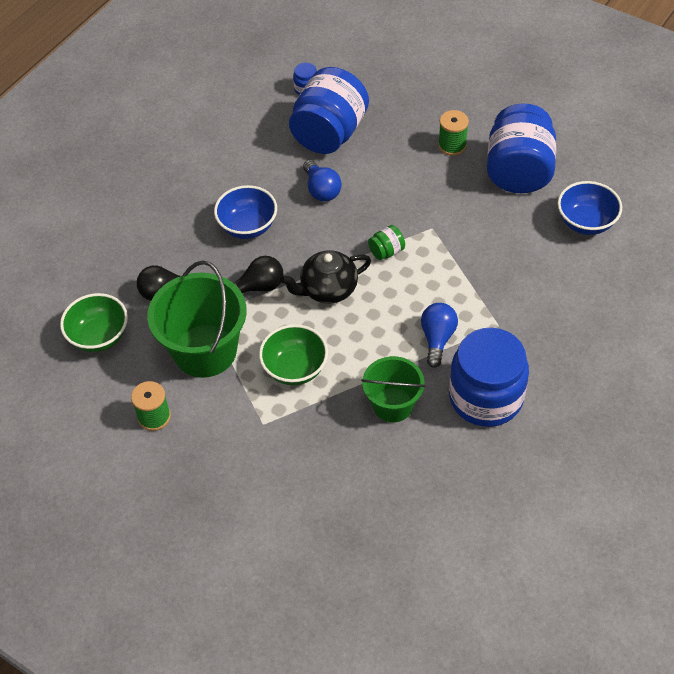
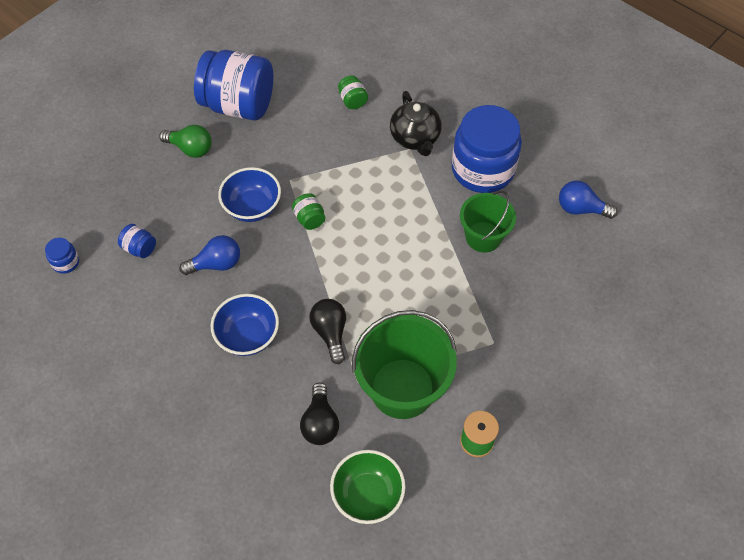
camera: 85 degrees left, 5 degrees up
(295, 368) = (434, 310): green bowl -> none
(328, 289) = (345, 272): black teapot -> black teapot (415, 138)
(329, 133) = (140, 248): blue jar -> blue jar, size x0.41
(437, 339) = (417, 194): blue light bulb -> blue light bulb (580, 209)
(452, 145) = (190, 148): green spool -> green light bulb
(553, 265) = (353, 100): none -> green jar
(586, 222) = (310, 70): blue bowl -> blue bowl (252, 207)

